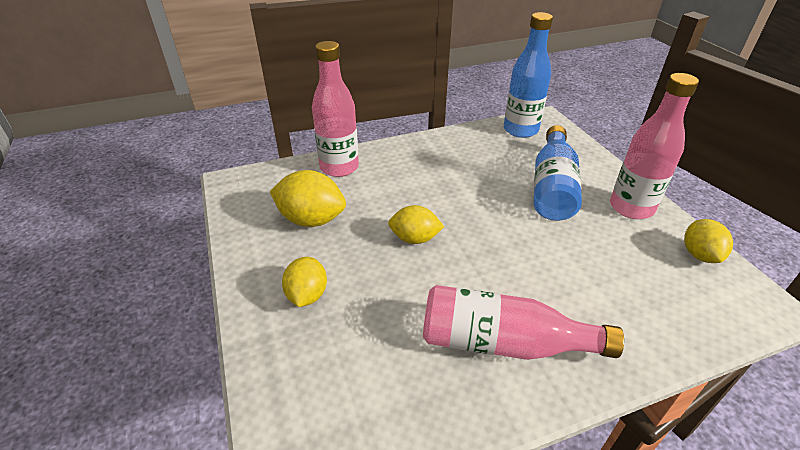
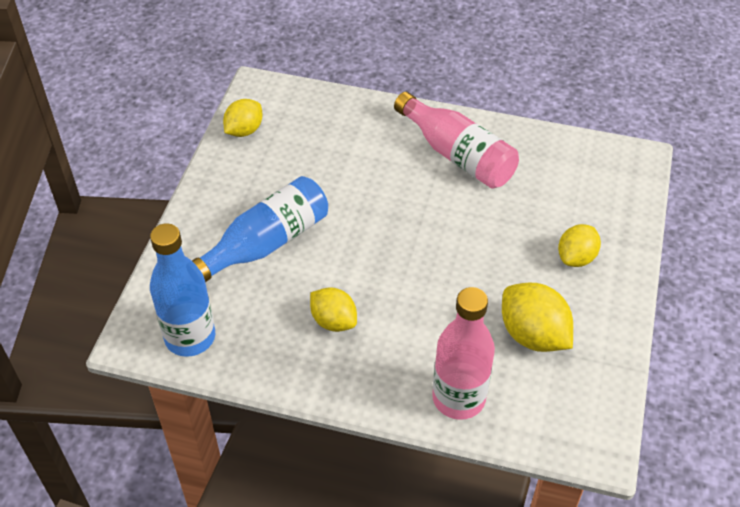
camera: 145 degrees left, 10 degrees up
(415, 238) = (450, 260): yellow lemon -> yellow lemon (333, 321)
(631, 208) = (230, 187): pink bottle -> none

